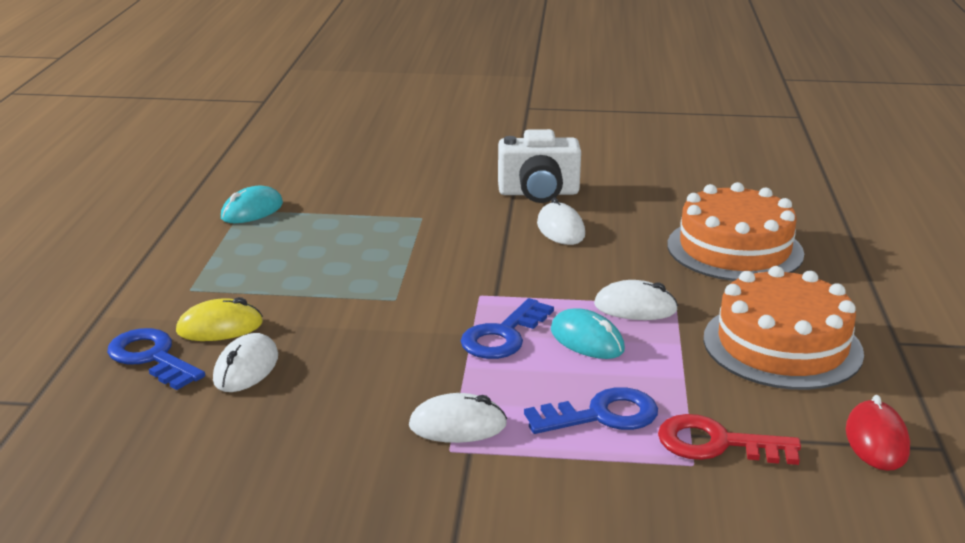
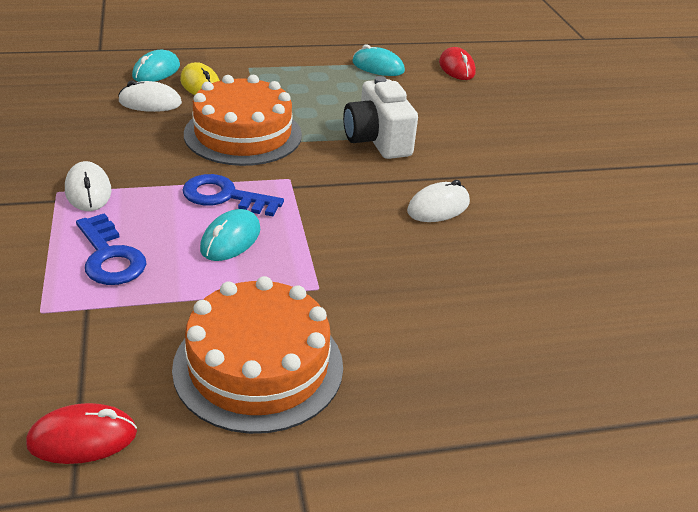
camera: 70 degrees right, 10 degrees up
(152, 357) = (156, 71): blue key -> turquoise mouse
(287, 171) = (456, 68): none -> red mouse
(538, 193) = (509, 188): white camera -> white camera (377, 140)
(635, 307) = (300, 263): white mouse -> none
(717, 444) = (71, 324): red key -> none
(734, 249) = (465, 326): orange cake -> orange cake (243, 134)

